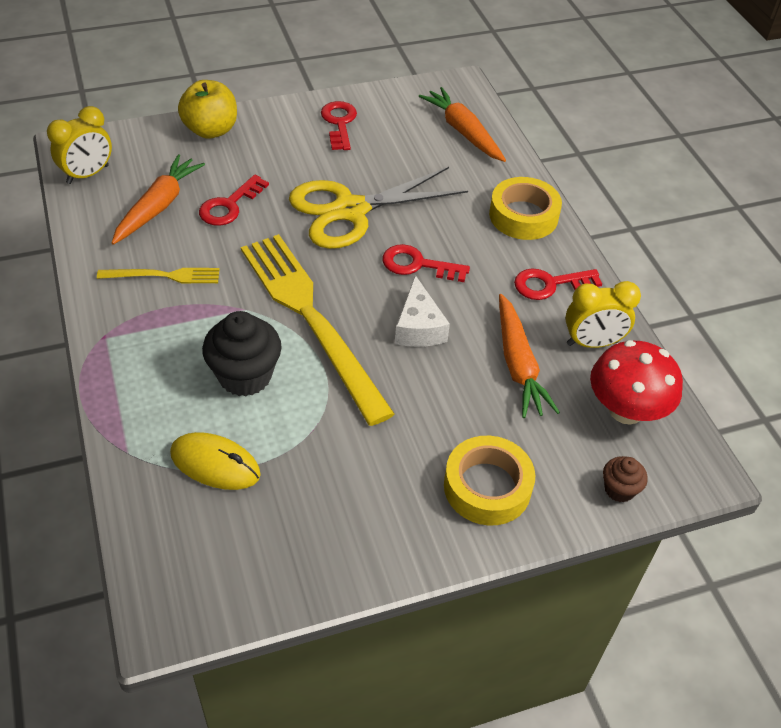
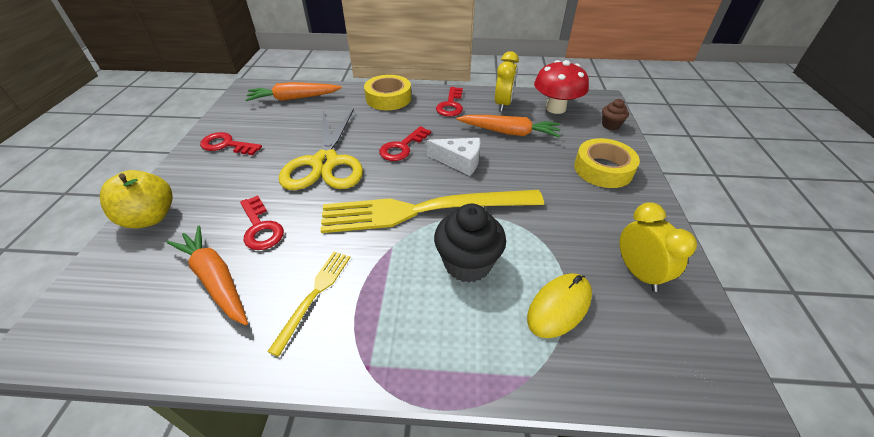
camera: 65 degrees left, 5 degrees down
(88, 174) = (105, 333): yellow clock -> yellow clock (638, 273)

